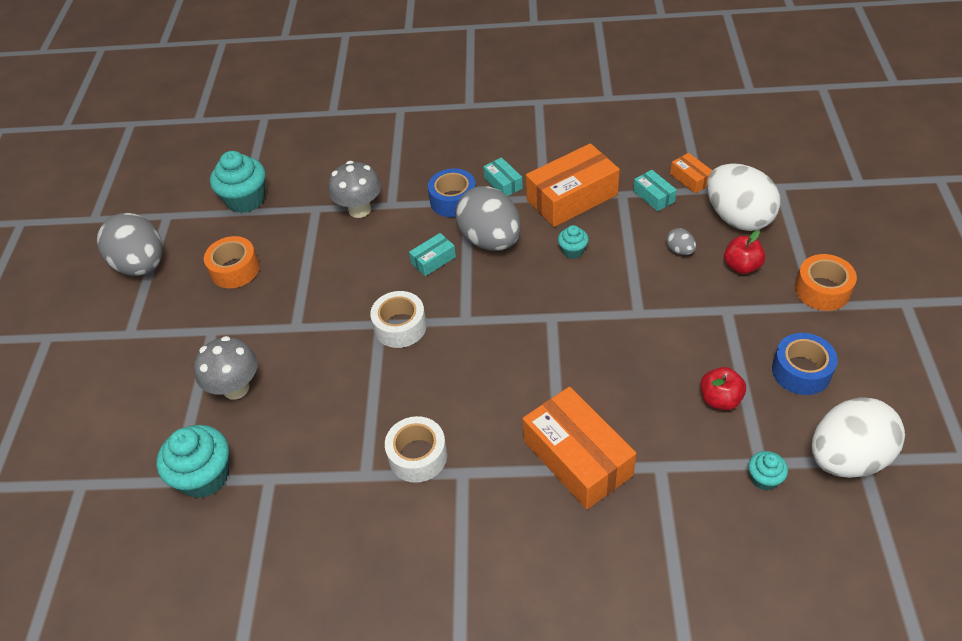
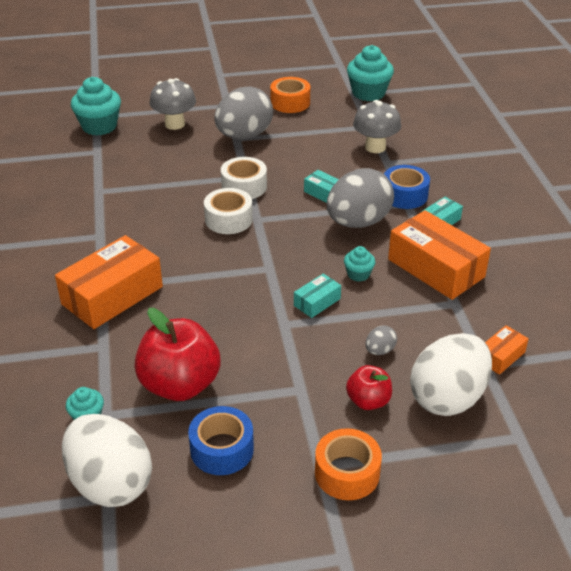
camera: 75 degrees right, 10 degrees down
(141, 265) = (285, 65): grey egg -> grey egg (244, 136)
(418, 456) = (115, 212): white tape -> white tape (228, 219)
(654, 196) = (460, 327): turquoise box -> turquoise box (317, 302)
(720, 399) = (180, 385): red apple -> red apple, size x1.86

